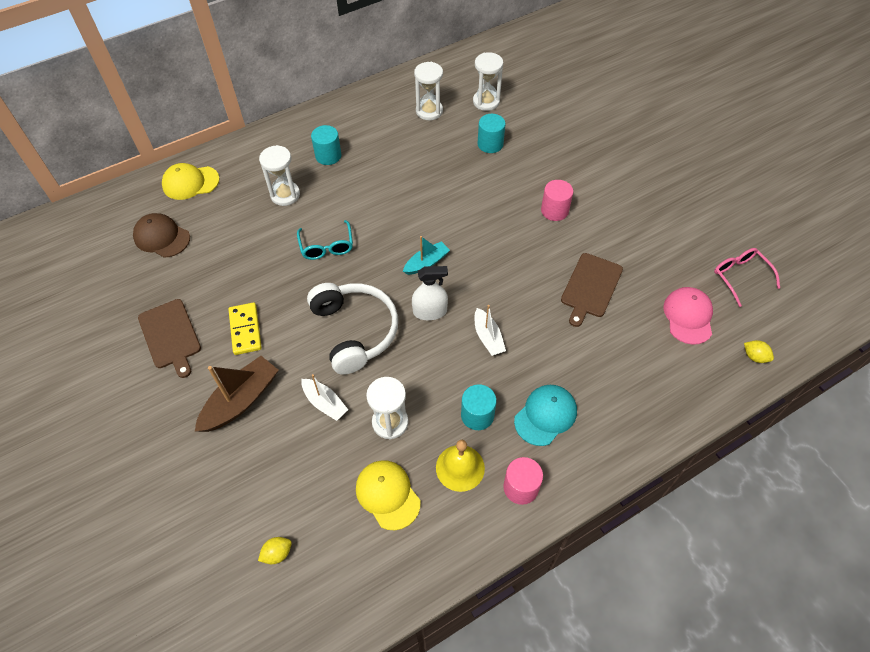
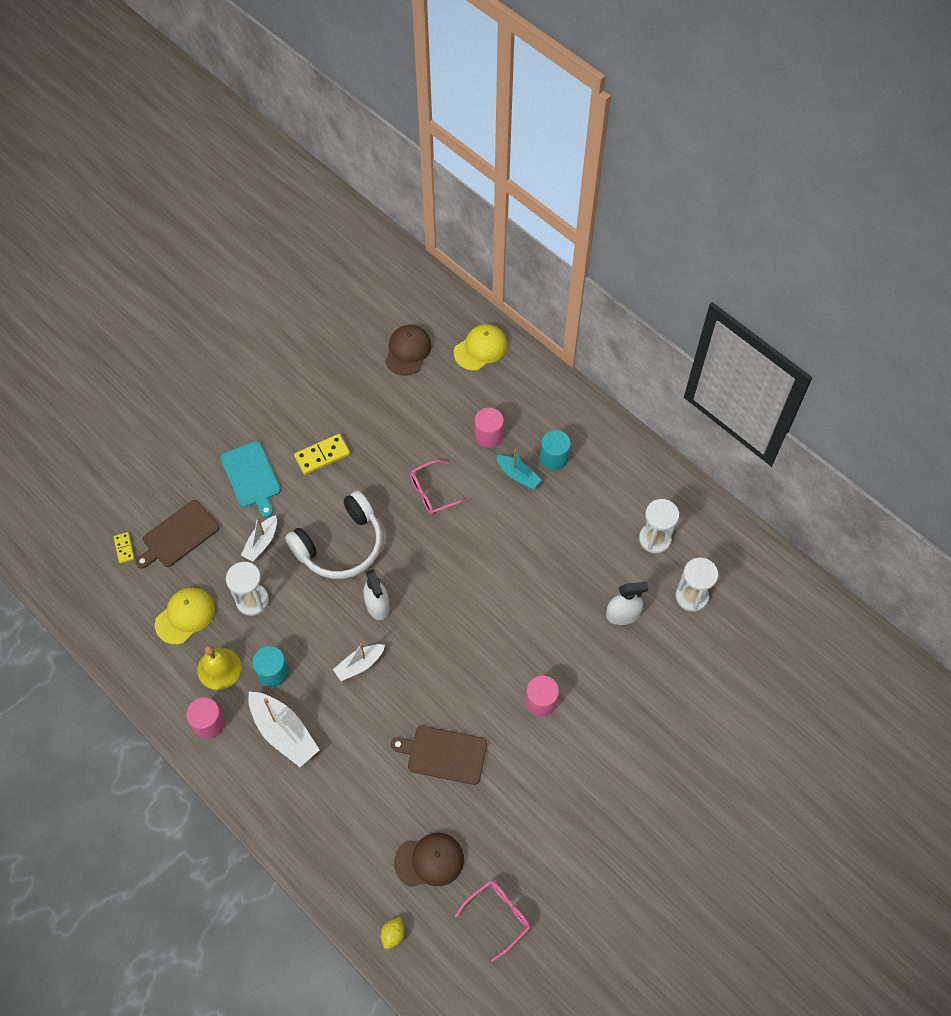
camera: 75 degrees right, 5 degrees up
(170, 336) = (303, 400): brown cutting board -> brown cutting board (178, 535)
(190, 183) = (480, 349): yellow cap -> yellow cap turned 75 degrees clockwise
(241, 400) = (251, 477): brown boat -> turquoise cutting board
(277, 553) = (124, 548): yellow lemon -> yellow domino
(285, 195) = (488, 435): white hourglass -> pink cylinder
(326, 246) = (433, 492): turquoise glasses -> pink glasses
(426, 263) = (436, 588): turquoise boat -> turquoise boat (518, 476)
(490, 144) = (622, 615): turquoise cylinder -> white spray bottle
(545, 415) = (284, 733): turquoise cap -> white boat
(688, 316) = (429, 860): pink cap -> brown cap

